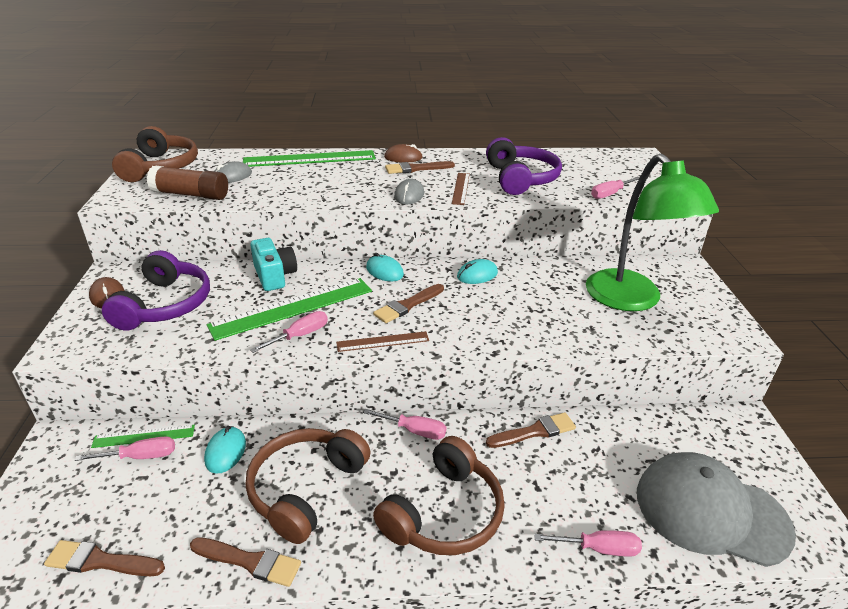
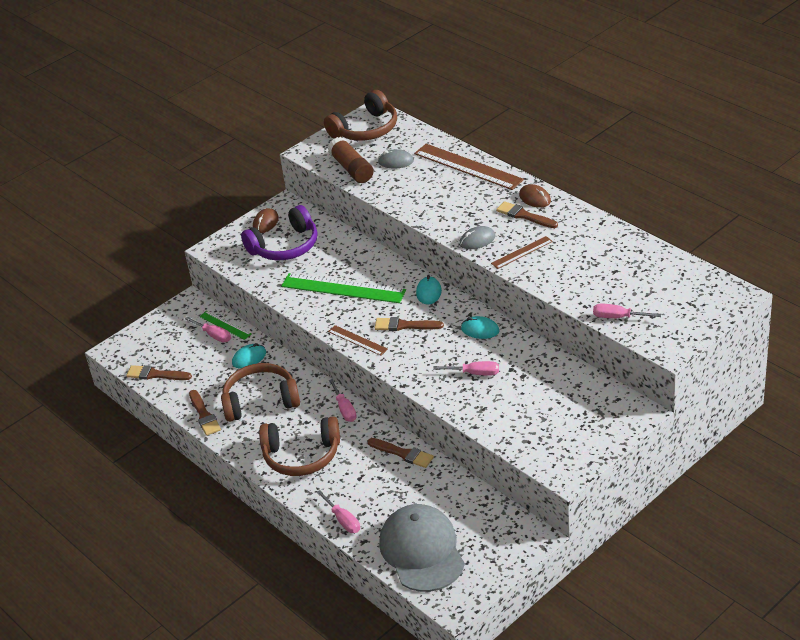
camera: 55 degrees right, 5 degrees up
(100, 561) = (156, 374): brown brush -> brown brush turned 45 degrees counterclockwise
(274, 276) = (363, 258): turquoise camera -> none
(300, 335) = (323, 309): pink screwdriver -> pink screwdriver (475, 373)
(309, 159) = (468, 167): green ruler -> brown ruler
(520, 179) = (581, 266): purple headphones -> none
(631, 300) = (544, 409): green lamp -> none

